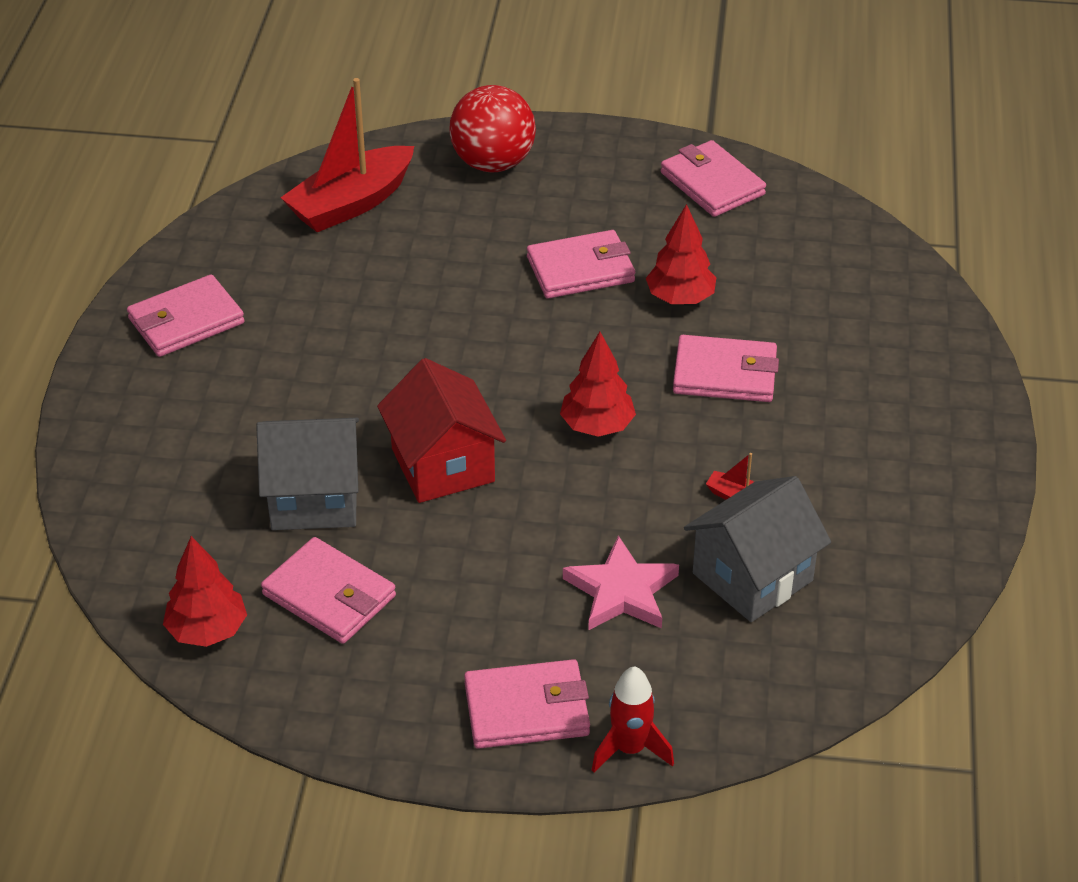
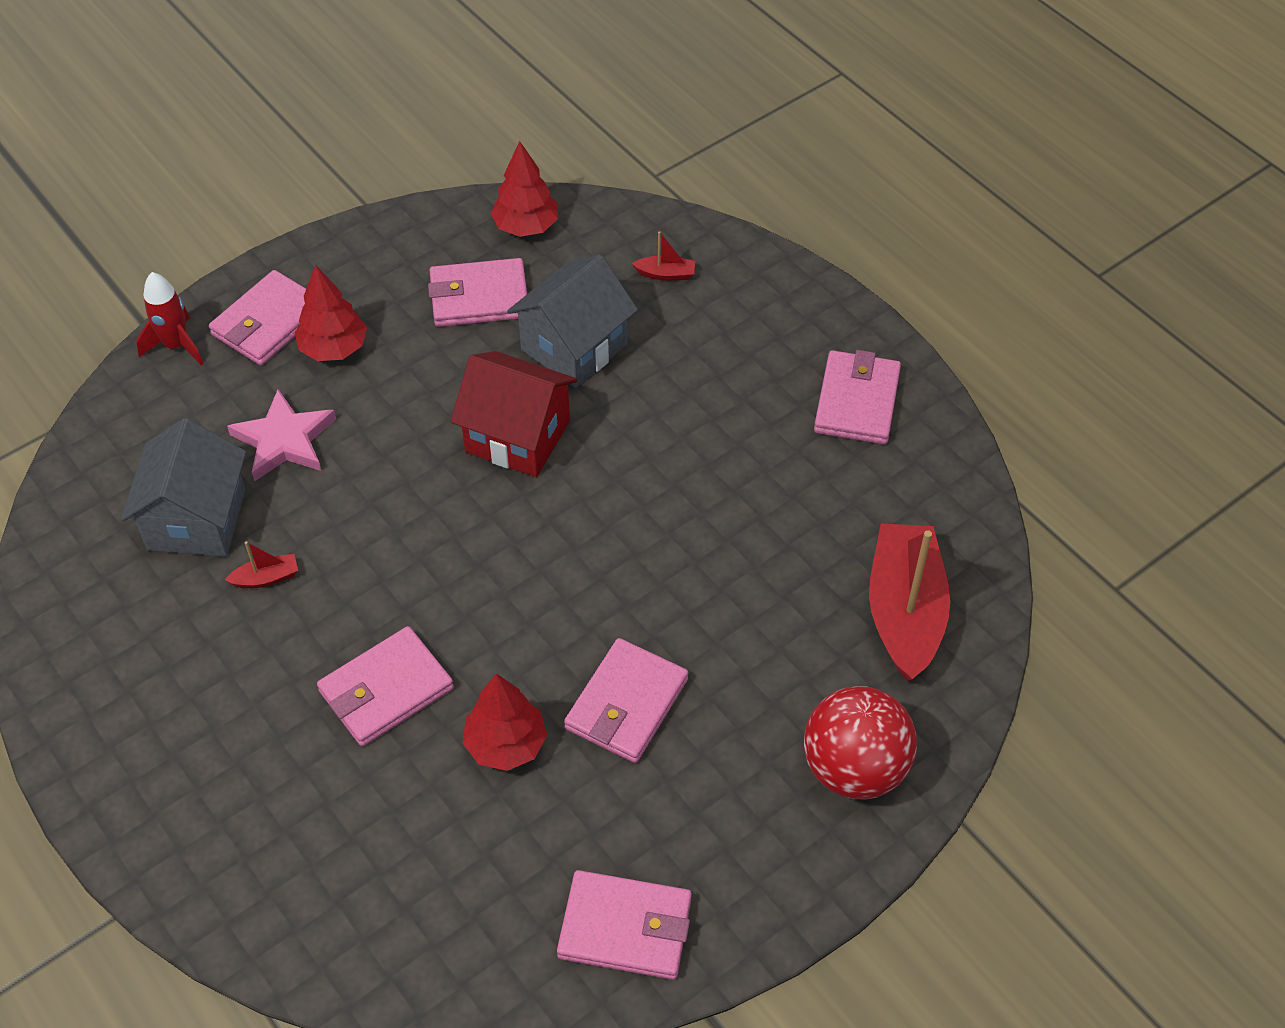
camera: 135 degrees right, 10 degrees up
(165, 502) = (666, 274): none -> red boat
(597, 426) = (440, 556): red tree -> red tree (334, 348)

